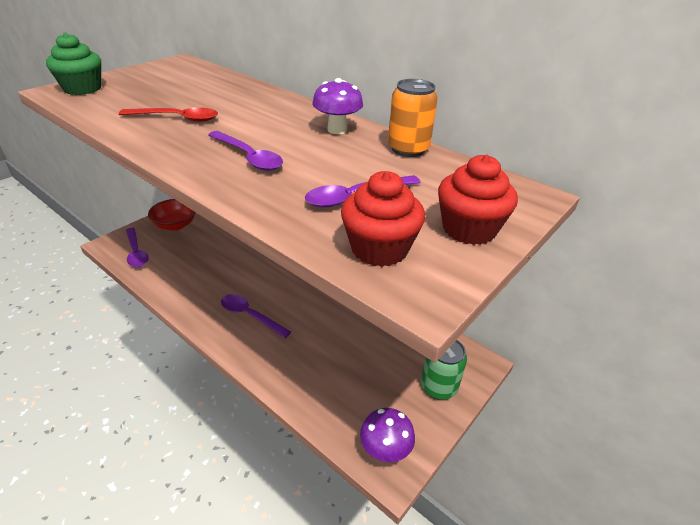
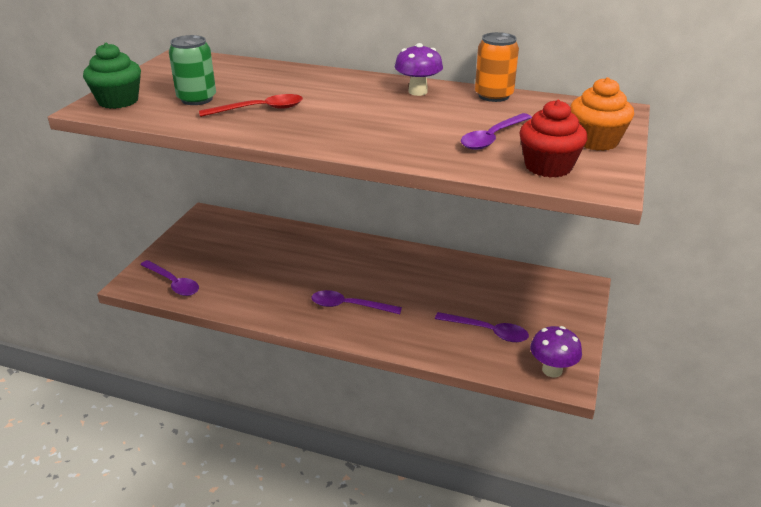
camera: 20 degrees left, 5 degrees down
(175, 225) = (193, 247): red bowl -> none
(248, 157) = (370, 127): purple spoon -> purple spoon (487, 331)
(438, 387) = (562, 312): green can -> green can (197, 99)
(469, 229) = (596, 141): red cupcake -> orange cupcake

